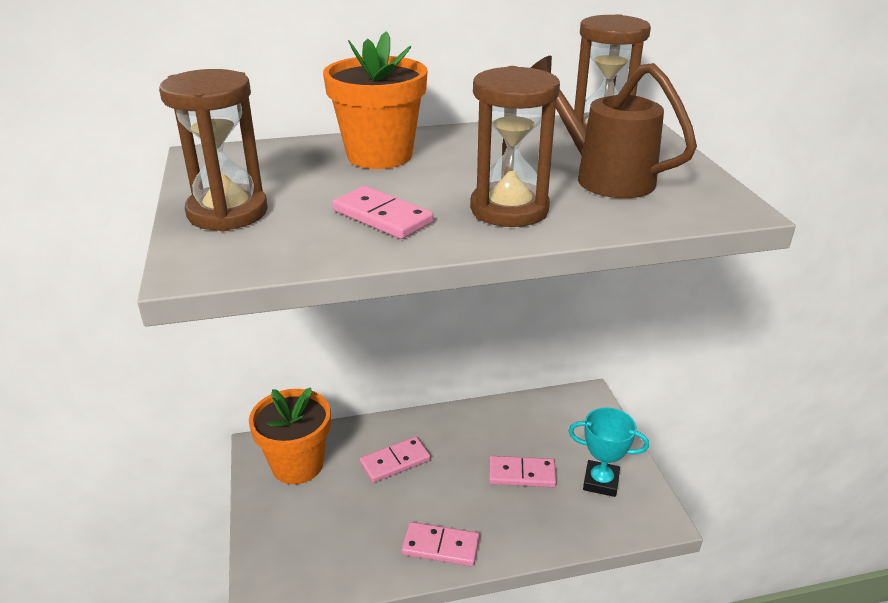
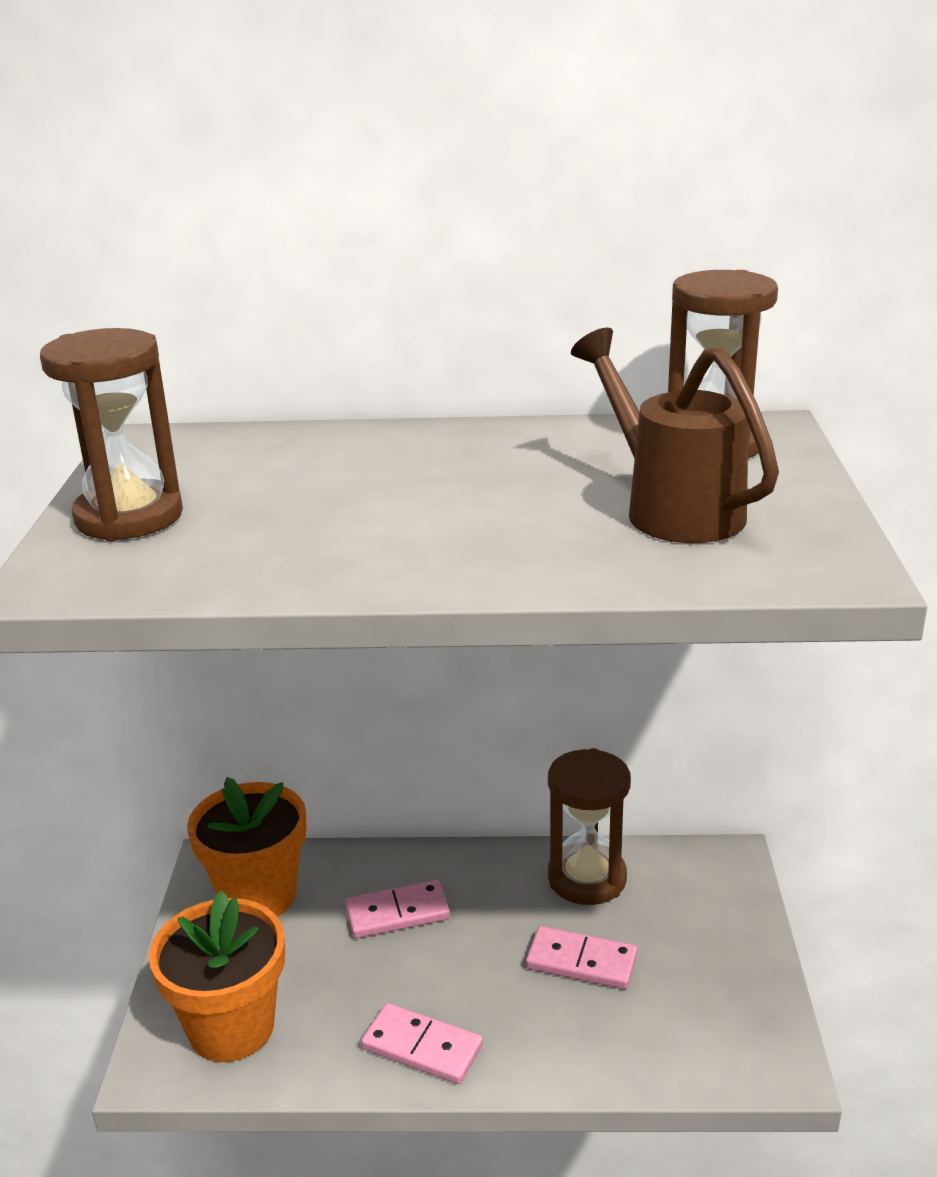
camera: 15 degrees right, 5 degrees down
(379, 155) = (371, 455): orange flower pot -> orange flower pot (231, 1027)
(382, 216) = (323, 539): pink domino -> none
(509, 209) = (502, 544): brown hourglass -> brown hourglass (587, 878)
(601, 482) = (702, 993): turquoise trophy -> none

